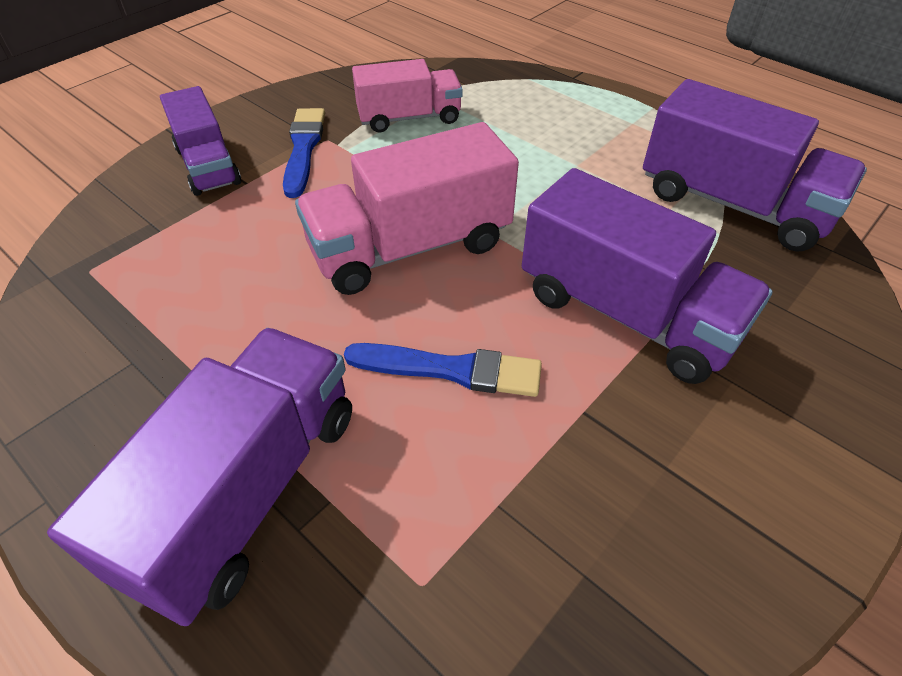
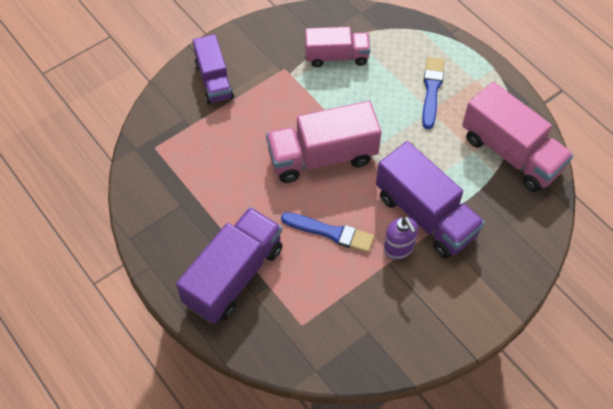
camera: 10 degrees right, 10 degrees up
(303, 149) = (270, 74): blue brush -> blue brush (431, 90)
(596, 380) = (398, 248): none -> purple soap dispenser
(732, 204) = (511, 153): purple truck -> pink truck

